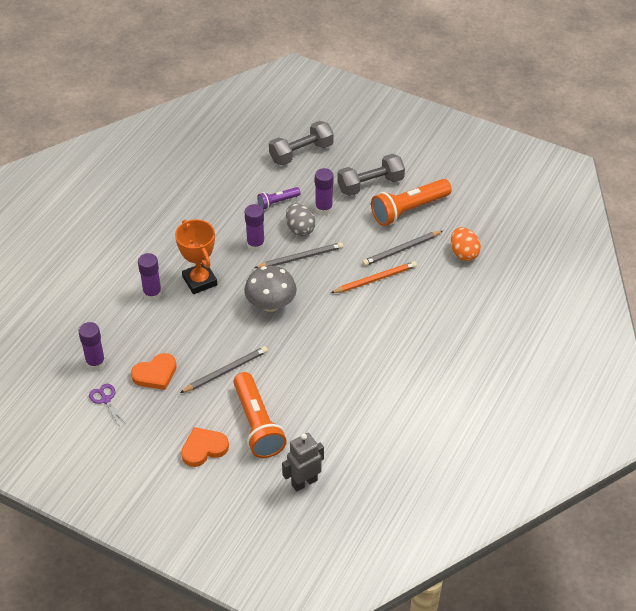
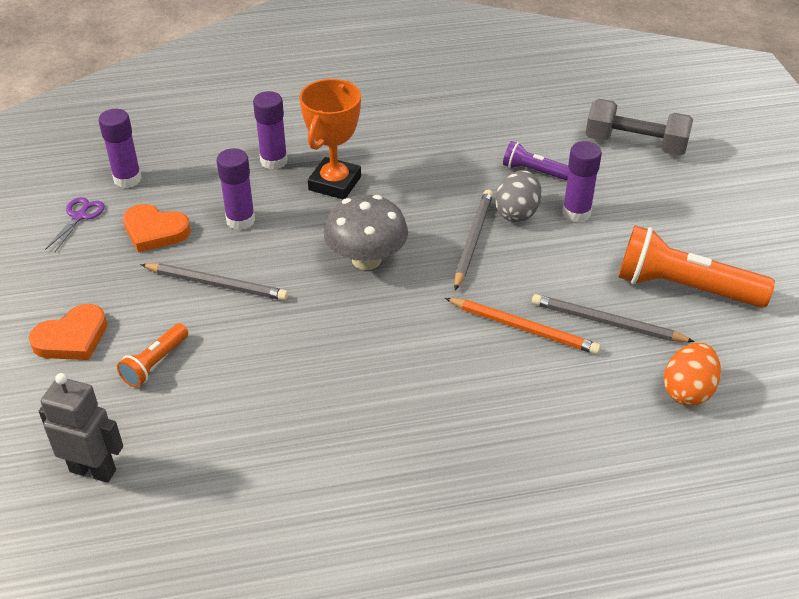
camera: 50 degrees right, 5 degrees down
(204, 448) = (72, 338): orange heart -> orange heart turned 120 degrees clockwise
(255, 245) = (444, 193): purple glue stick -> purple glue stick (240, 220)
(257, 424) = (155, 363): orange flashlight -> orange flashlight, size x0.52
(300, 257) = (472, 240): grey pencil -> grey pencil turned 105 degrees counterclockwise
(370, 185) = (673, 228): grey dumbbell -> none

